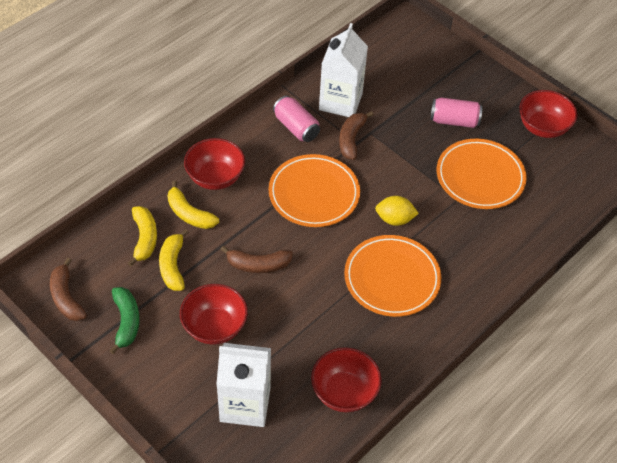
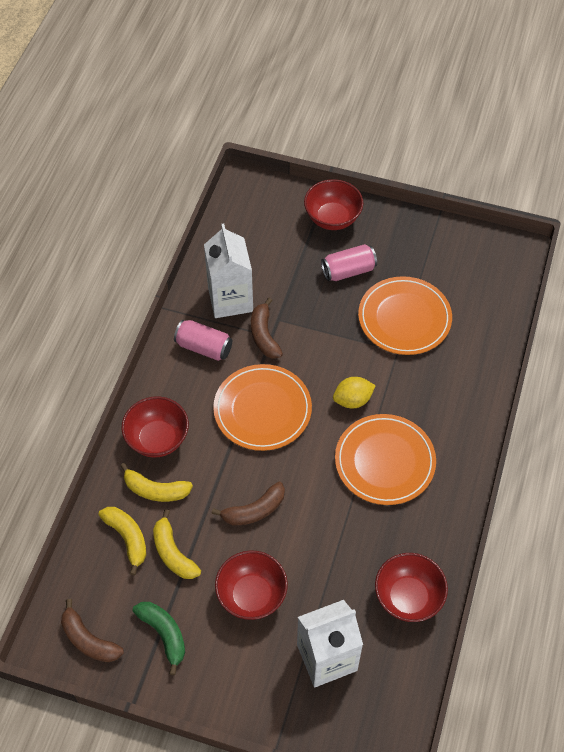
camera: 25 degrees left, 5 degrees up
(542, 127) = (431, 240): red bowl -> red bowl (332, 218)

